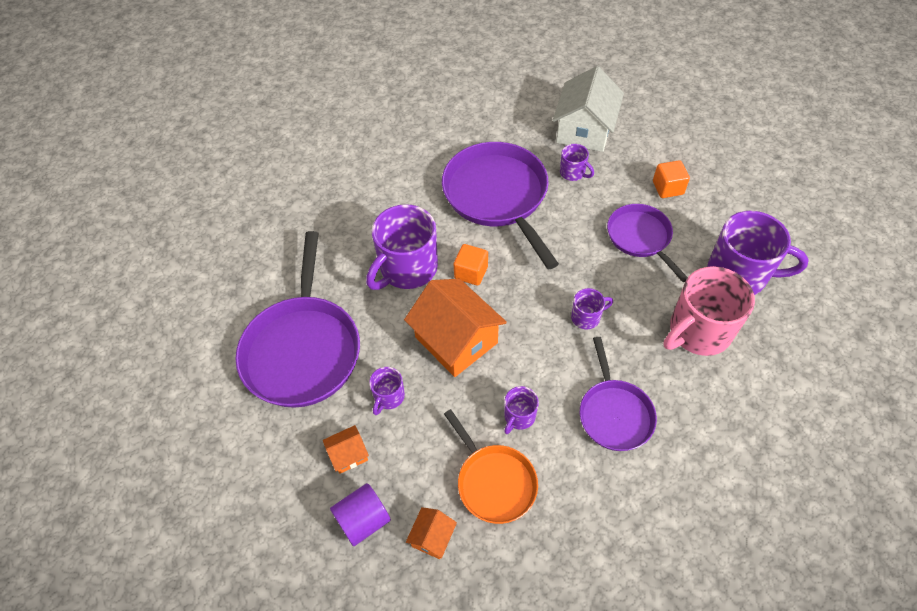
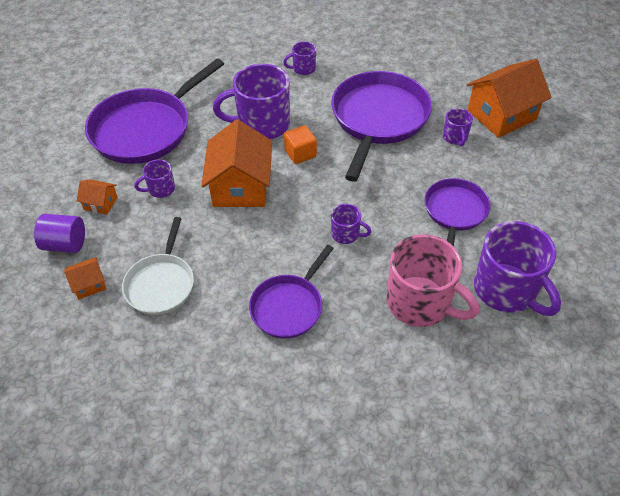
camera: 40 degrees right, 5 degrees down
(494, 482) = (161, 284): orange pan -> white pan
(519, 416) = (223, 259): purple mug -> purple mug (303, 69)
(584, 130) = (501, 115): white house -> orange house
(667, 188) = (522, 193): orange cube -> none
(698, 332) = (420, 303): pink mug -> pink mug turned 150 degrees counterclockwise

